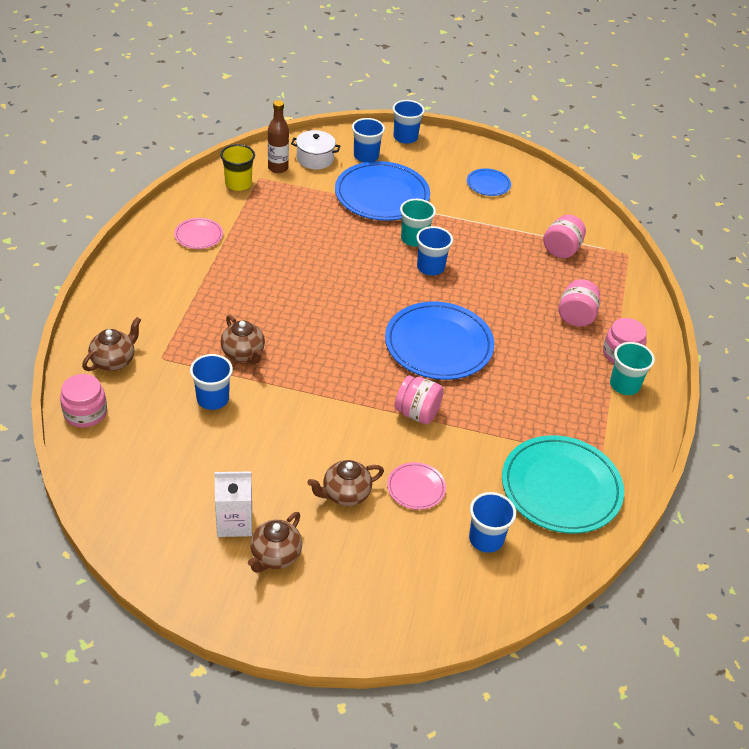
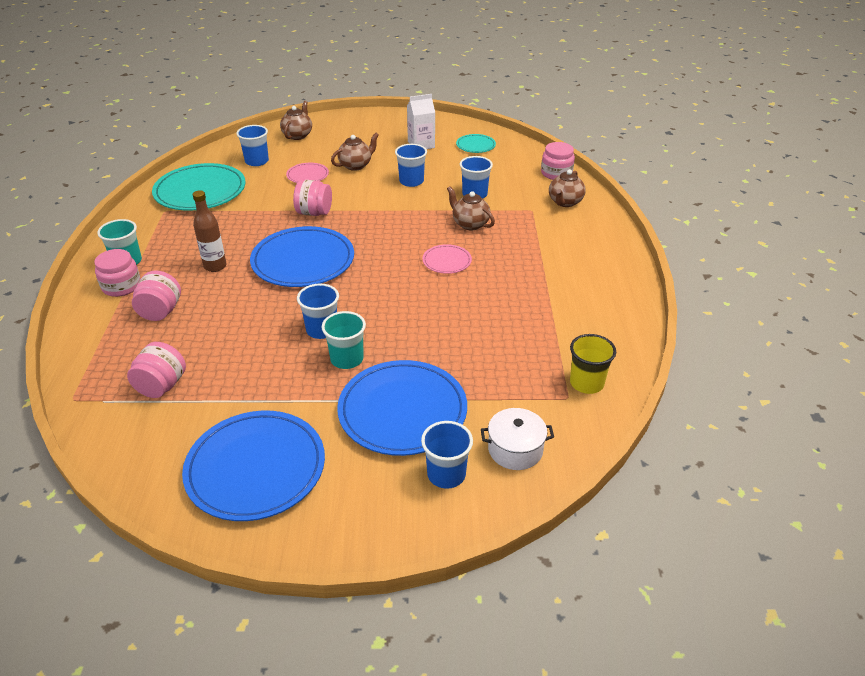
camera: 170 degrees right, 5 degrees down
(155, 500) = (475, 145): none -> turquoise plate
(198, 235) = (581, 310): pink plate -> pink plate (447, 261)
(275, 556) = (389, 137): brown teapot -> brown teapot (297, 135)
(278, 168) = (554, 420): brown bottle -> brown bottle (215, 266)
(405, 137) = (398, 533): blue cup -> blue cup (411, 181)
(488, 184) = (256, 468): blue plate -> blue plate, size x2.09

